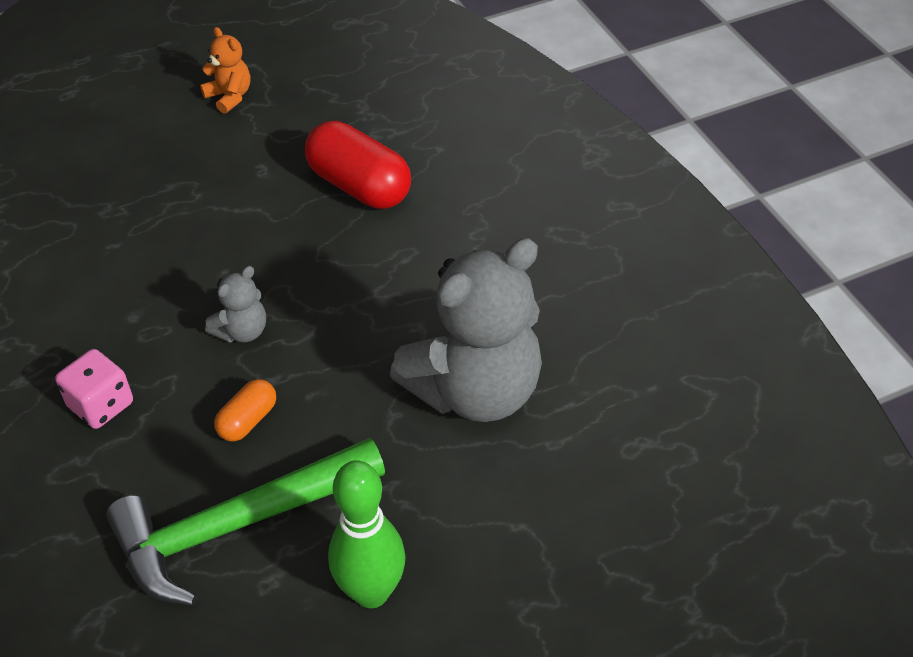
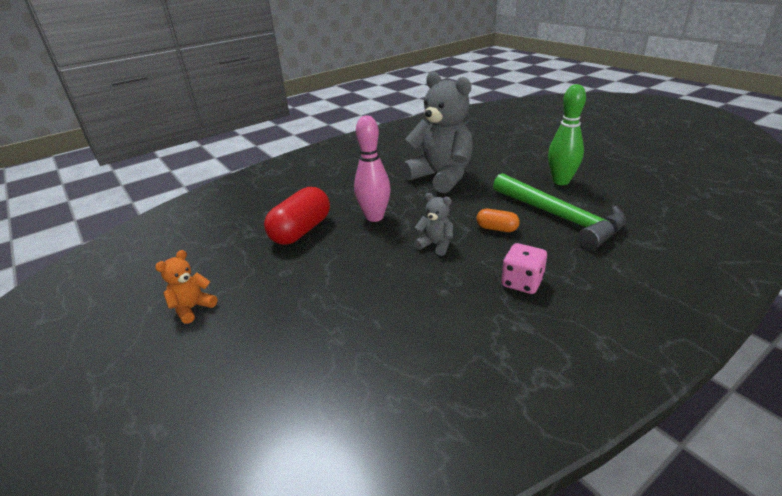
camera: 100 degrees left, 15 degrees down
(360, 272) = (374, 217): none -> pink bowling pin

